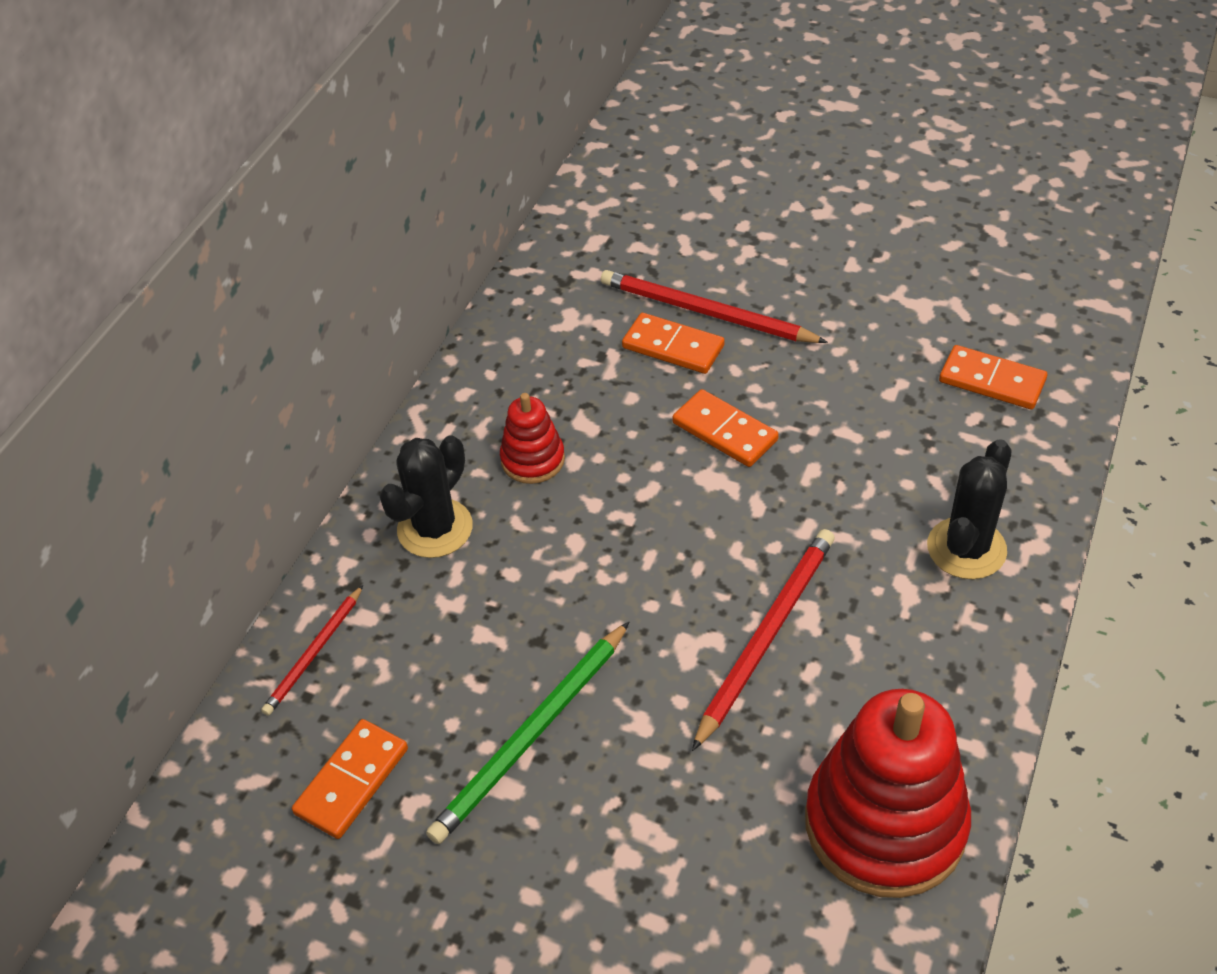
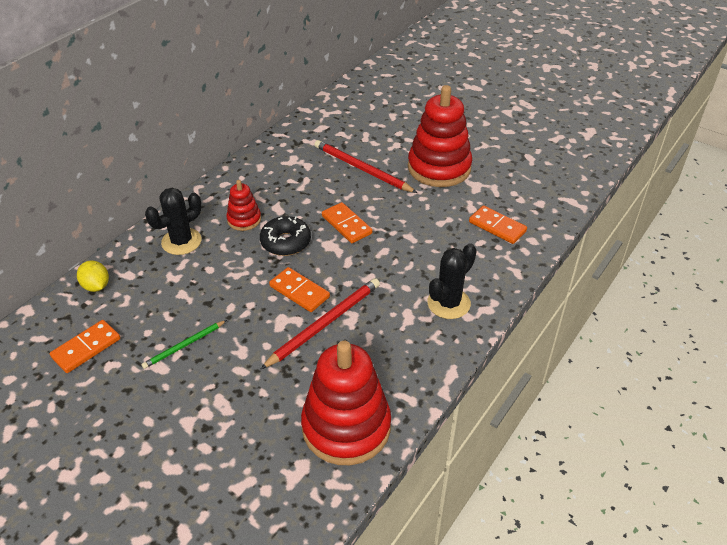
camera: 10 degrees right, 5 degrees down
(314, 653) = (96, 286): red pencil -> yellow lemon
(531, 735) = (184, 345): green pencil -> green pencil, size x0.58
(629, 489) = (286, 242): none -> black donut
(673, 347) = (338, 181): orange domino -> orange domino (299, 291)
(844, 283) = (439, 168): none -> red stacking toy

